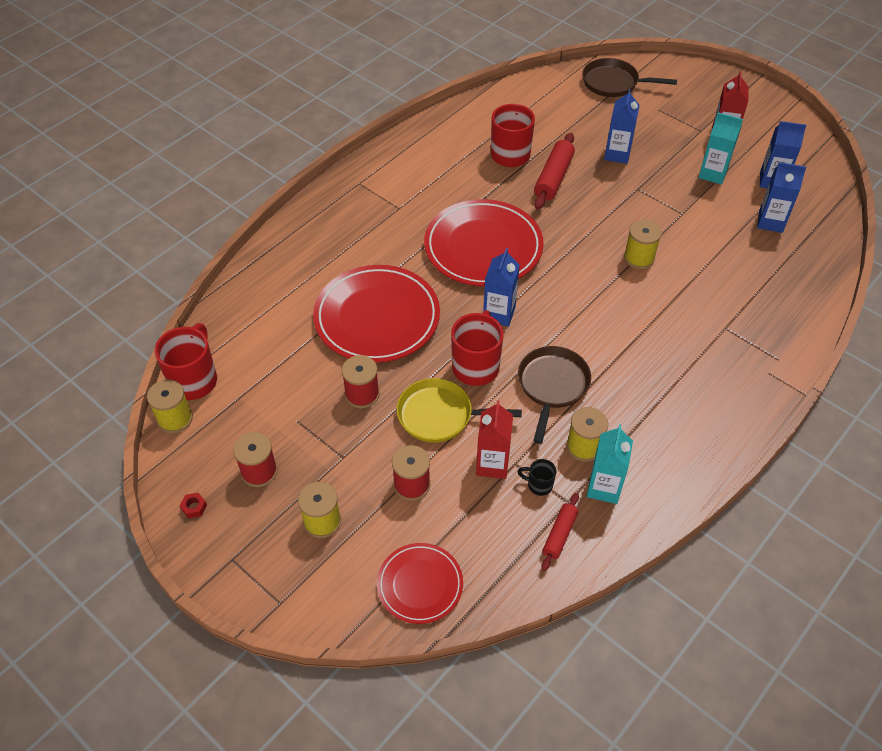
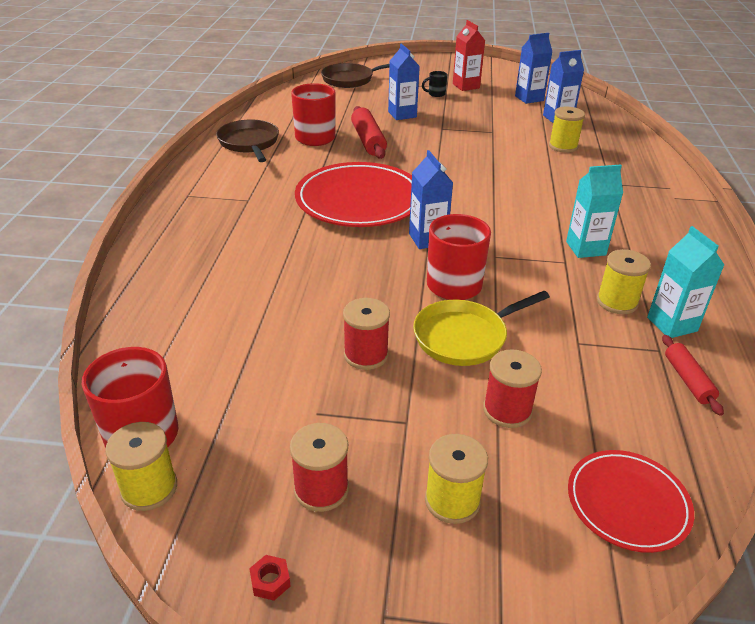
camera: 35 degrees left, 15 degrees down
(377, 317) = (313, 286): red plate -> none
(492, 464) = (560, 353): red carton -> none
(538, 485) = (619, 349): black mug -> black mug (436, 94)
(552, 386) = (535, 271): brown pan -> brown pan (249, 143)
(639, 258) = (495, 165): yellow spool -> yellow spool (563, 146)
(712, 174) = (485, 106): turquoise carton -> turquoise carton (585, 248)

